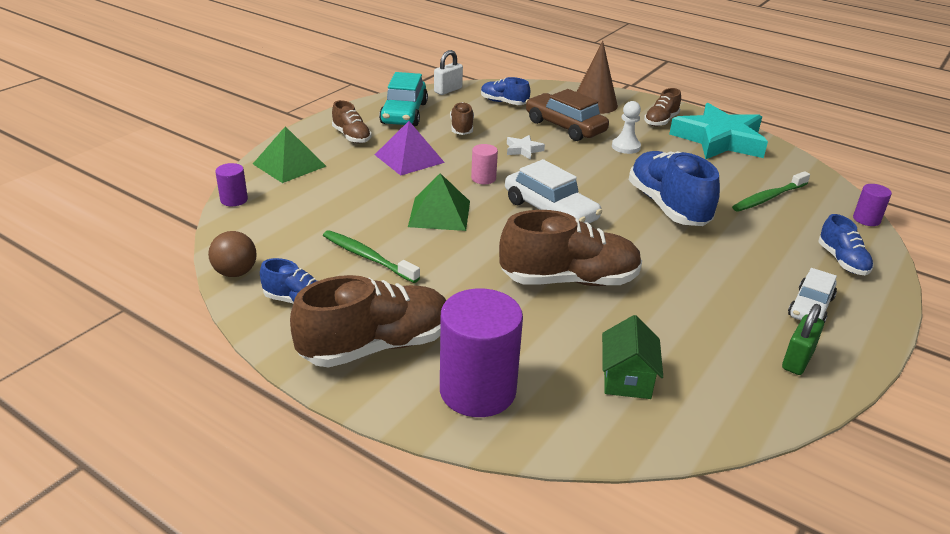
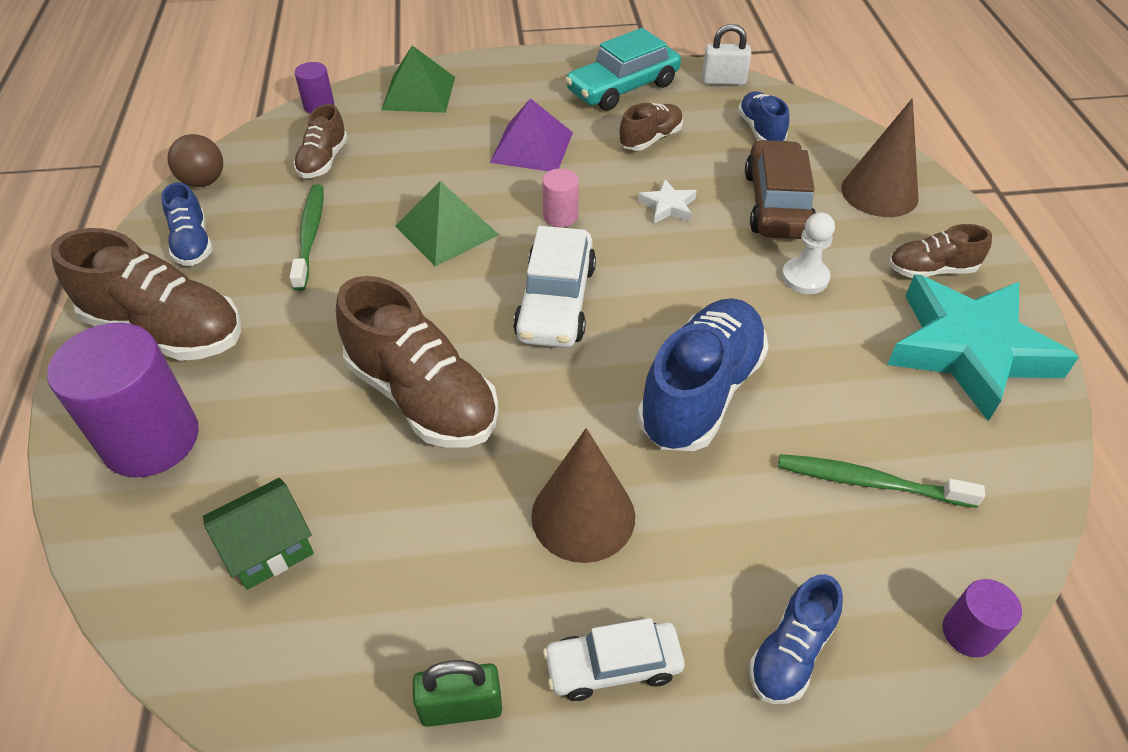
camera: 50 degrees right, 15 degrees up
(351, 137) = (524, 90): brown shoe -> brown shoe (323, 161)
(711, 273) = (583, 515): none -> brown cone

